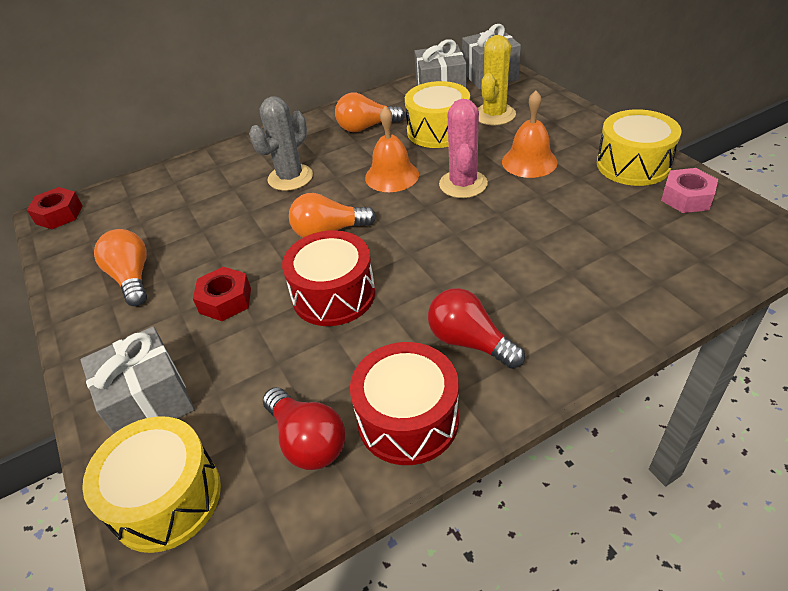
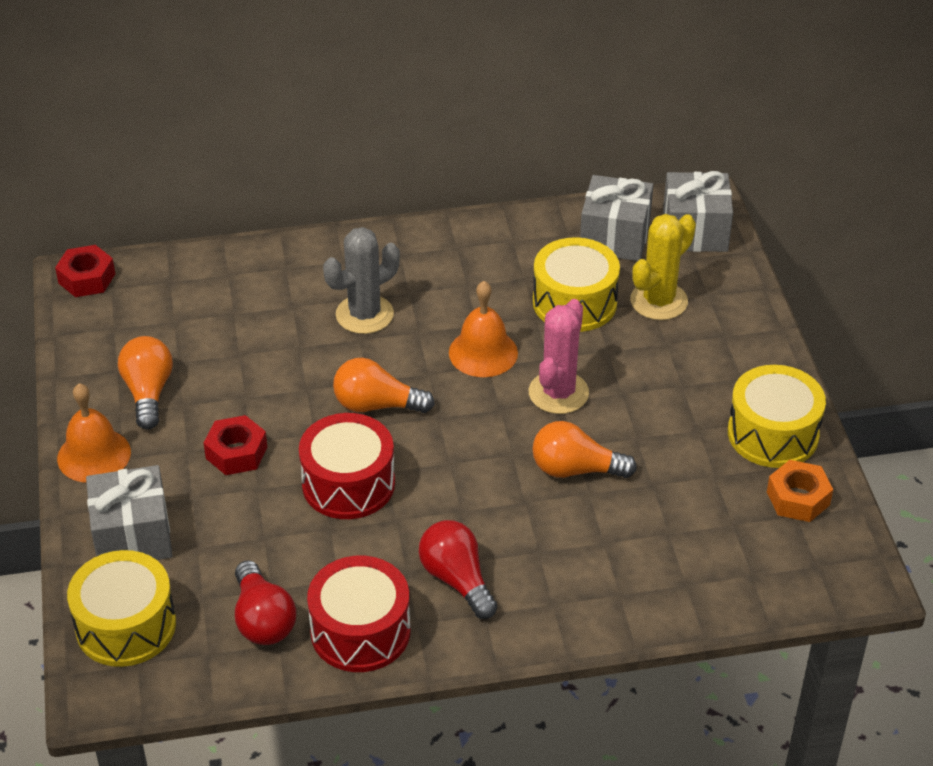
camera: 15 degrees right, 0 degrees up
(366, 127) = (489, 266): orange light bulb -> orange light bulb (575, 469)
(529, 161) = (655, 387): orange bell -> orange bell (94, 455)
(686, 198) = (798, 498): pink nut -> orange nut

